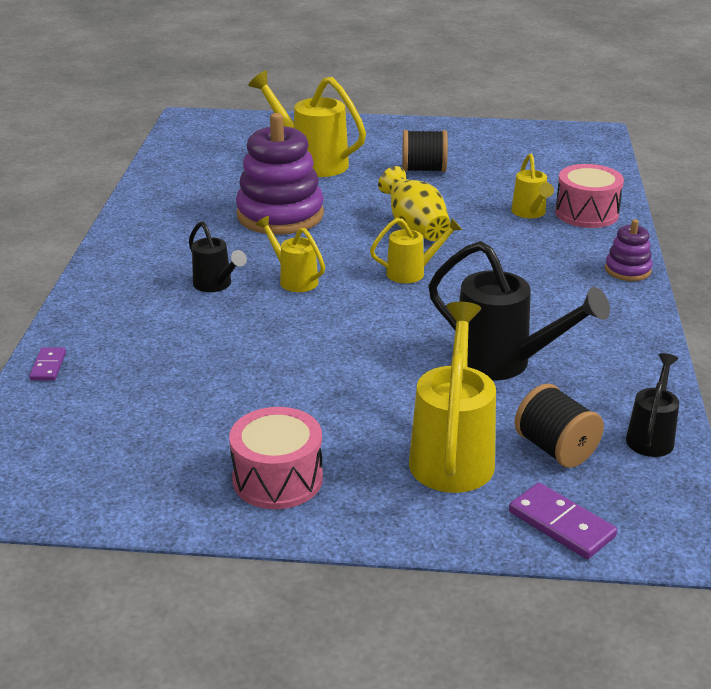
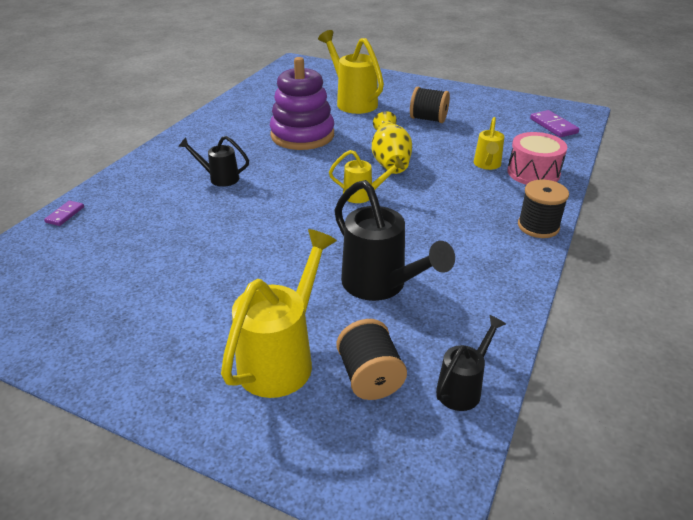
camera: 20 degrees right, 5 degrees up
(216, 285) = (219, 178): black watering can -> black watering can turned 120 degrees clockwise
(277, 479) = (136, 344): pink drum -> none
(294, 279) = (275, 184): yellow watering can -> none
(561, 524) = (324, 456): purple domino -> purple domino (553, 126)
(627, 270) = (538, 226): purple stacking toy -> black spool

